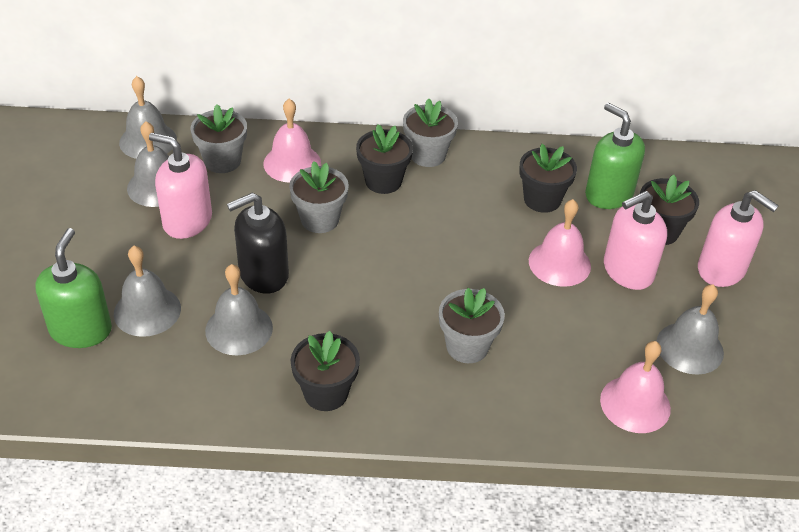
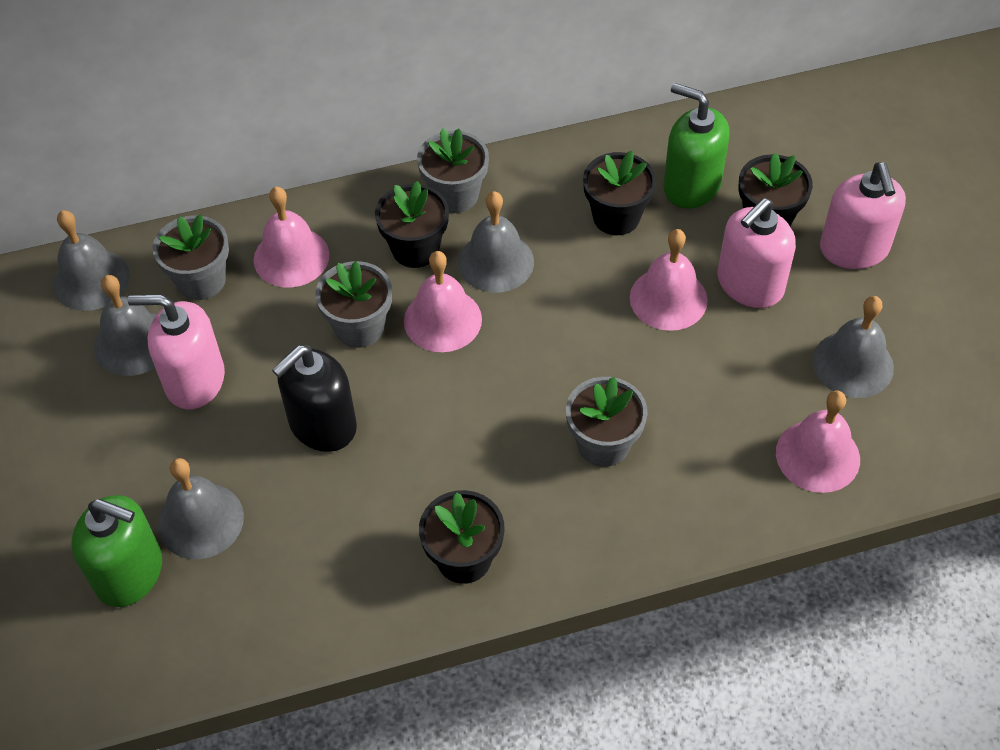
camera: 15 degrees left, 10 degrees up
(81, 330) = (130, 573): green soap dispenser -> green soap dispenser turned 120 degrees clockwise
(239, 329) = (324, 508): grey bell -> grey bell (496, 262)
(382, 231) = (442, 320): none -> pink bell
(721, 269) = (854, 249): pink soap dispenser -> pink soap dispenser turned 60 degrees clockwise

